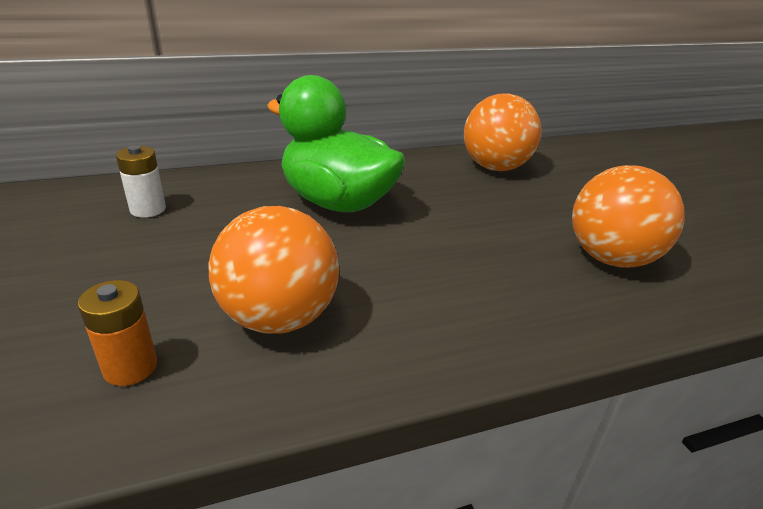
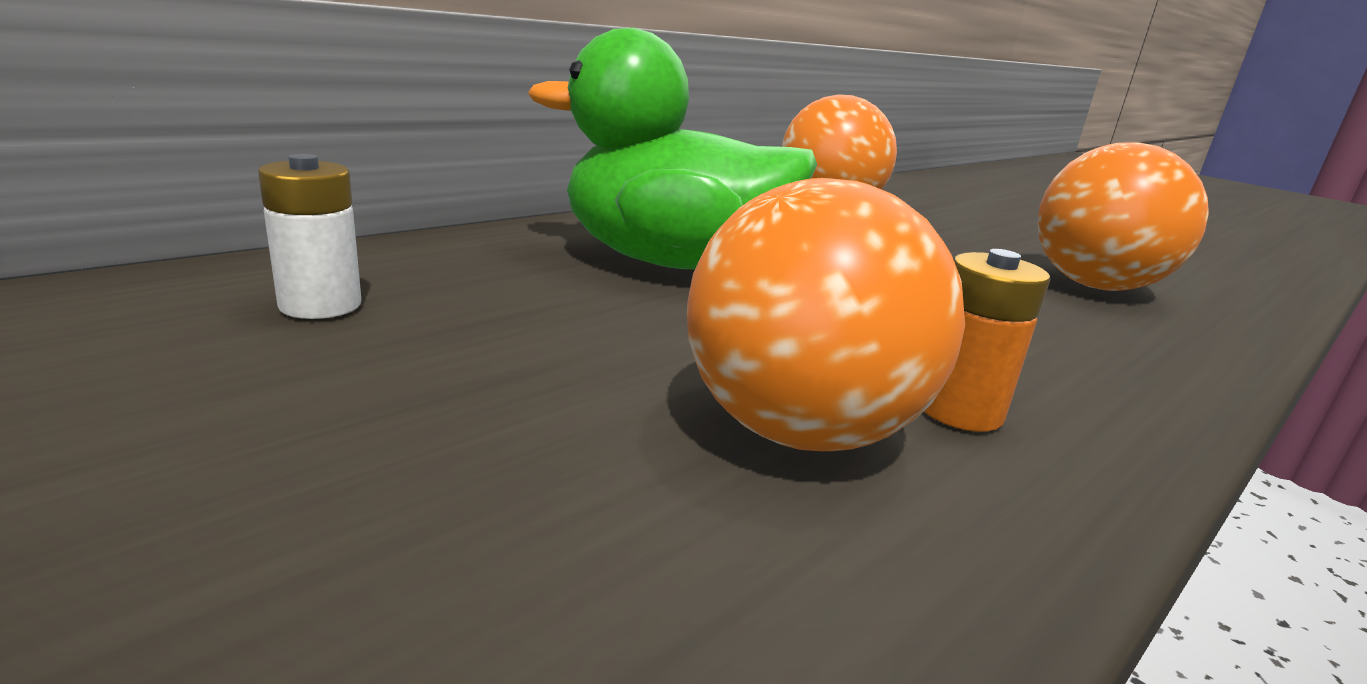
camera: 25 degrees left, 10 degrees down
(130, 367) = (618, 596): orange battery -> orange battery (959, 411)

